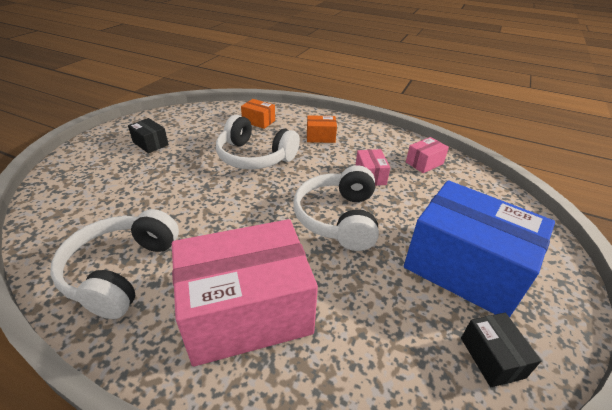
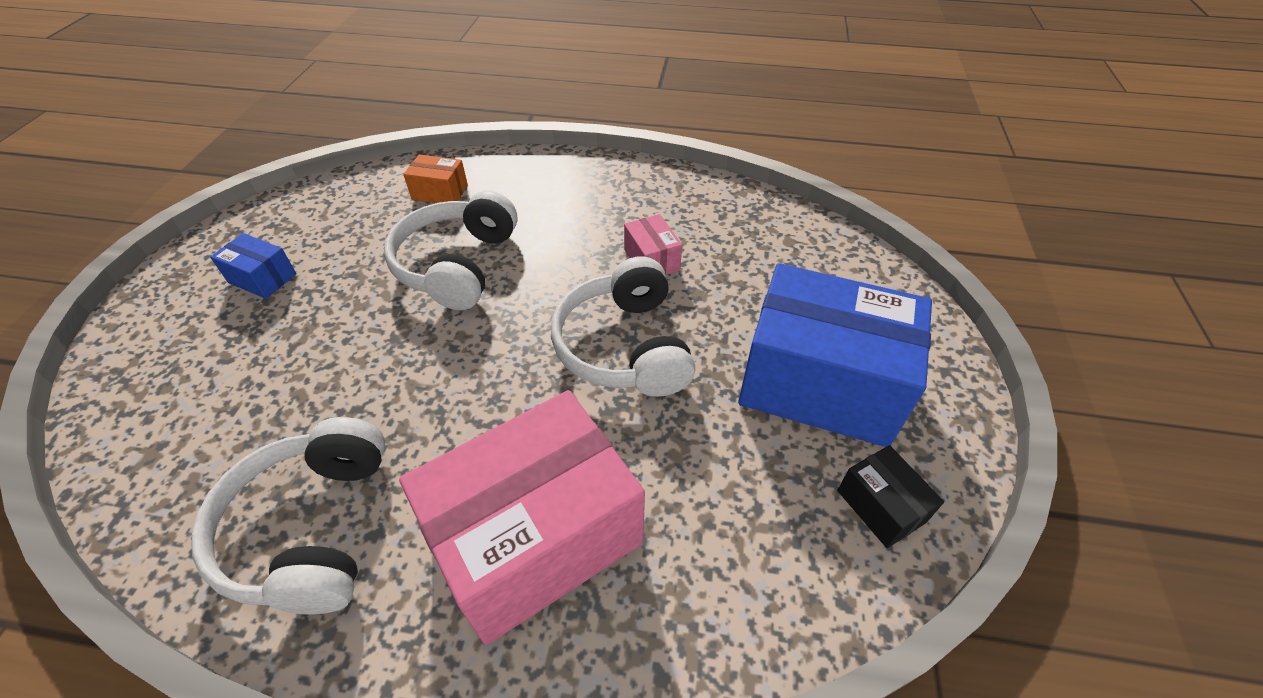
camera: 15 degrees left, 10 degrees up
(150, 143) = (262, 278): black box -> blue box
(254, 157) = (457, 265): white headphones -> white headphones turned 90 degrees clockwise
(320, 137) = (554, 203): orange box -> none
(424, 163) = (726, 218): pink box -> none

